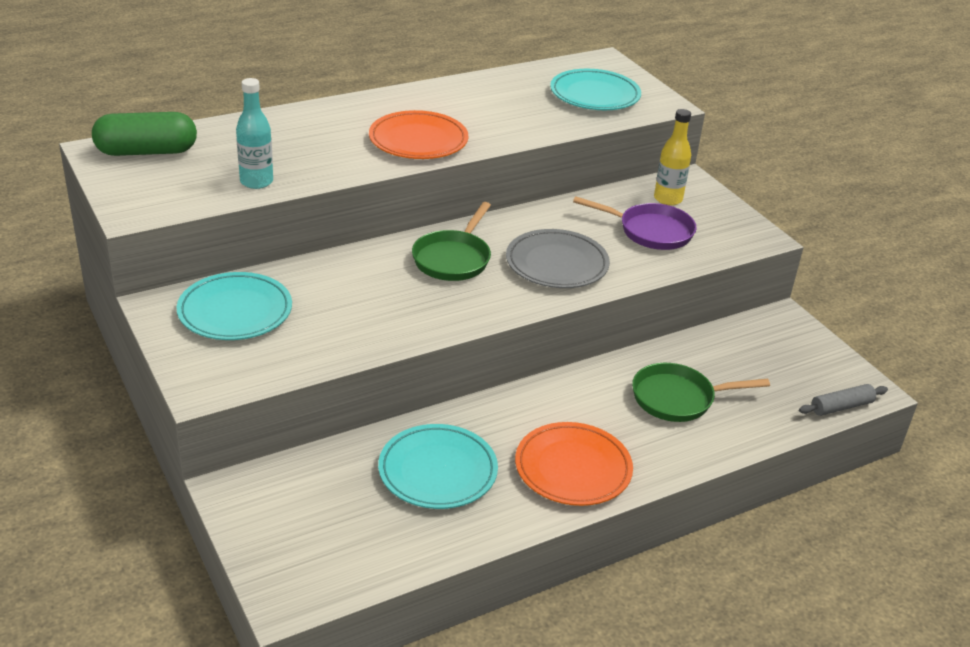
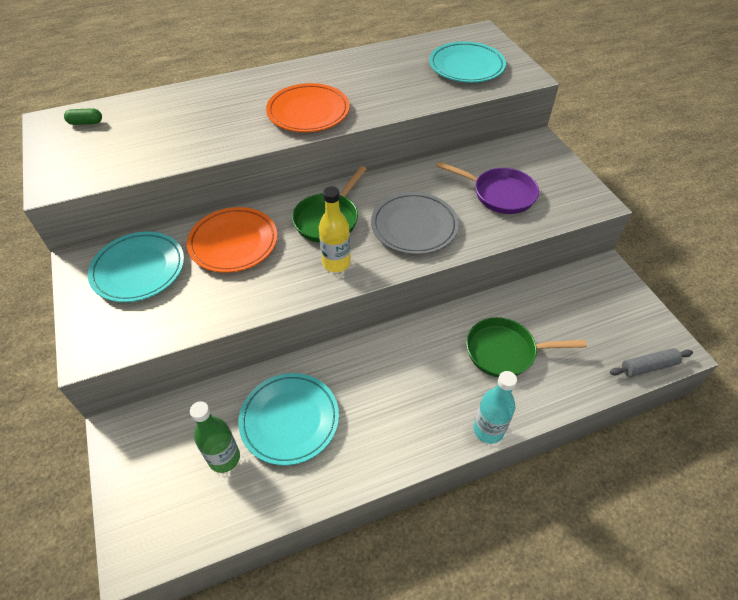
camera: 10 degrees right, 15 degrees up
(146, 152) = (86, 123): green capsule -> green capsule, size x0.44
(256, 182) = (163, 153): turquoise bottle -> turquoise bottle (488, 430)
(368, 509) = (224, 458): none -> green bottle
(573, 468) = (404, 423): orange plate -> orange plate (233, 243)
(668, 199) = (519, 161): yellow bottle -> yellow bottle (336, 263)

